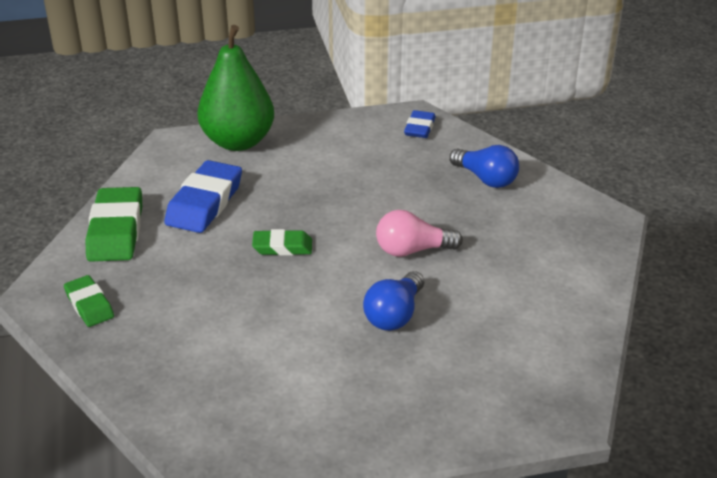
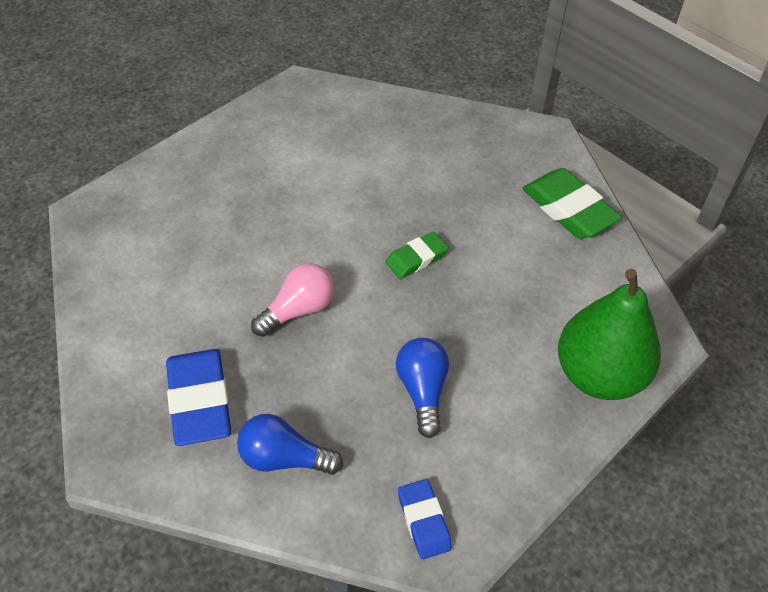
camera: 145 degrees right, 15 degrees up
(89, 305) = (503, 142): green eraser -> none
(205, 203) = (534, 274): blue eraser -> blue eraser (199, 401)
(394, 315) = (268, 235): blue light bulb -> blue light bulb (422, 391)

